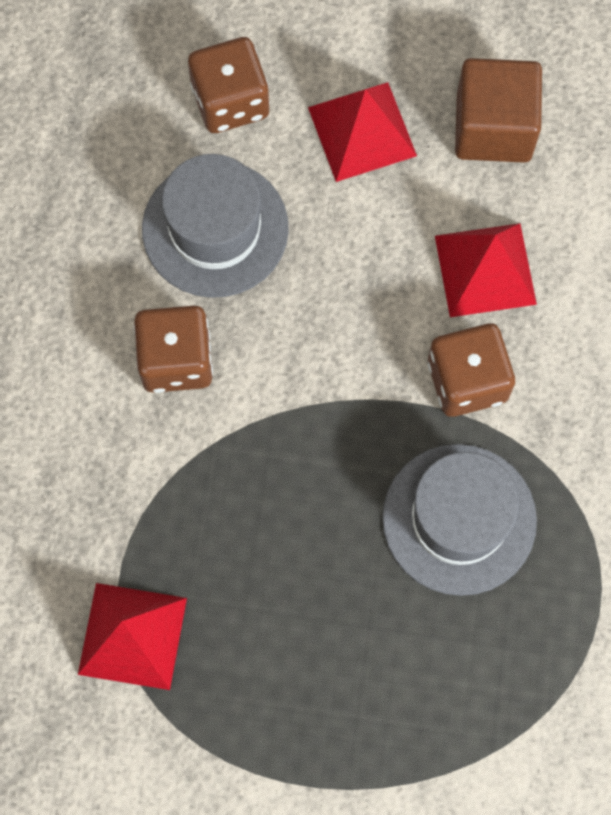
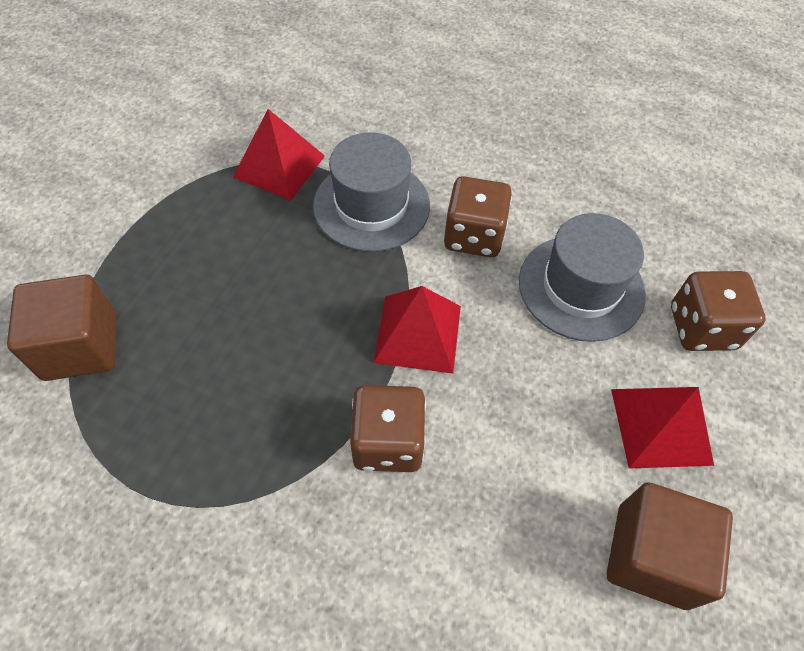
camera: 105 degrees right, 15 degrees down
(459, 519) = (266, 395): grey hat -> grey hat (371, 205)
(471, 749) = (80, 346): none -> brown cube
(485, 270) = (494, 495): red pyramid -> red pyramid (418, 333)

